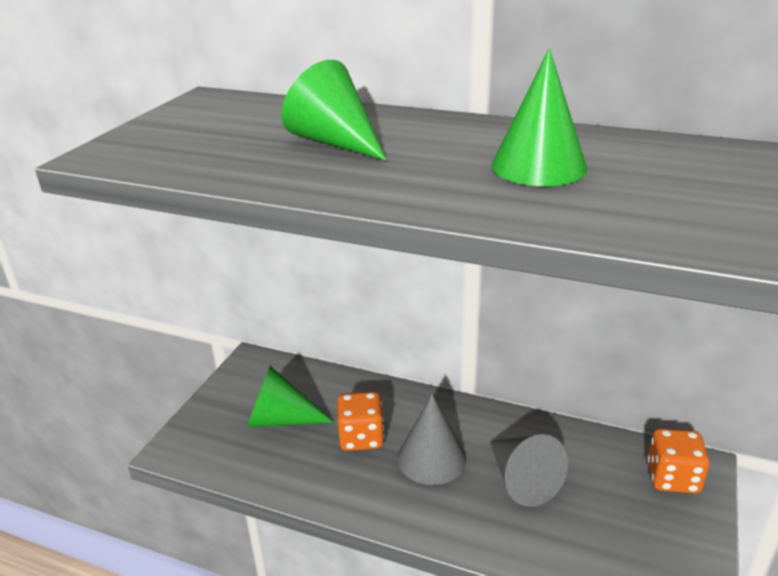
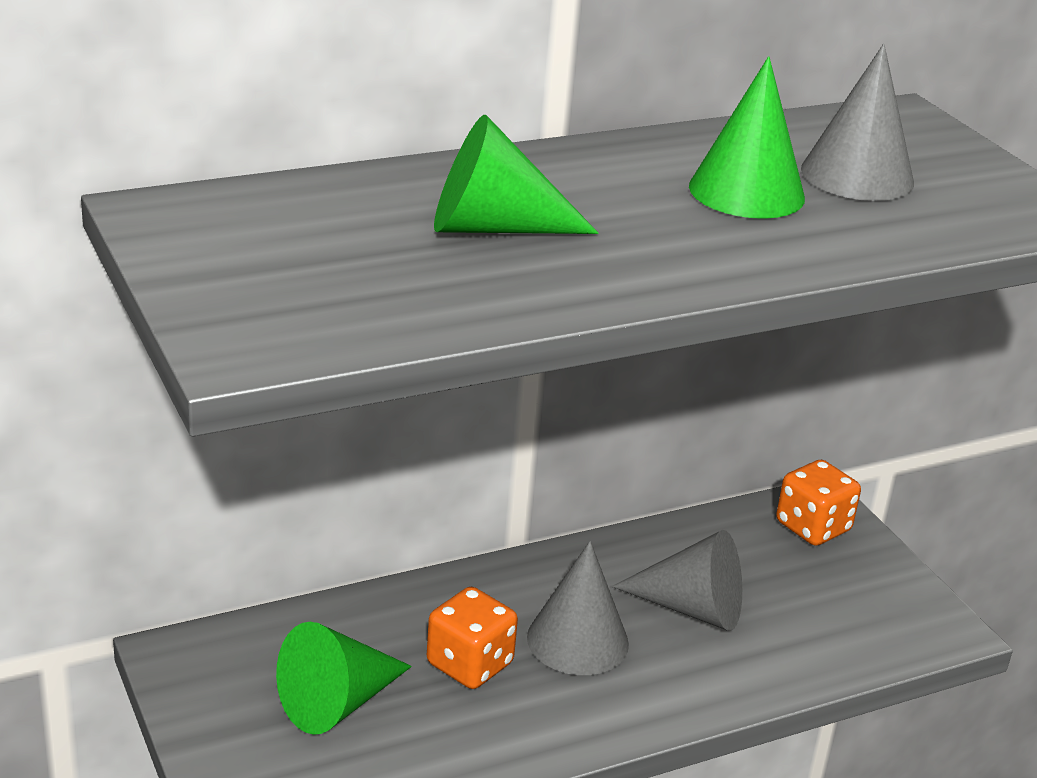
camera: 50 degrees left, 0 degrees up
(653, 179) = (857, 175): none -> grey cone

